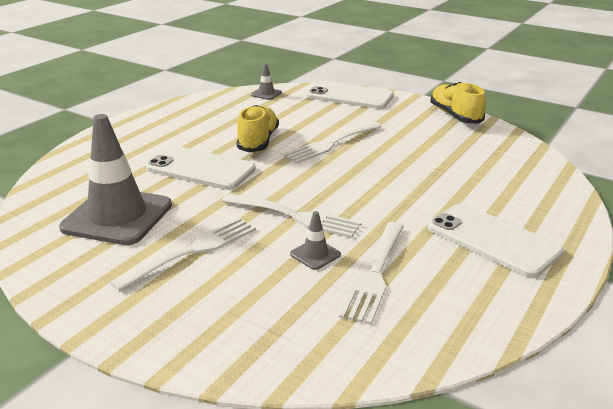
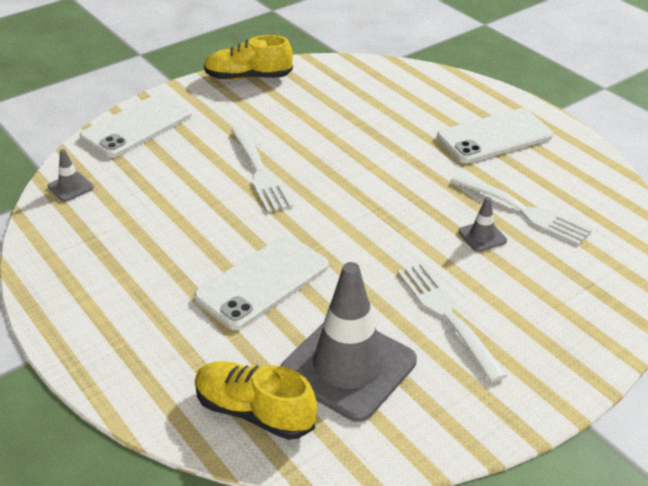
camera: 70 degrees left, 10 degrees up
(258, 141) = (217, 223): yellow shoe -> yellow shoe (254, 412)
(295, 216) = (408, 233): white fork -> none

